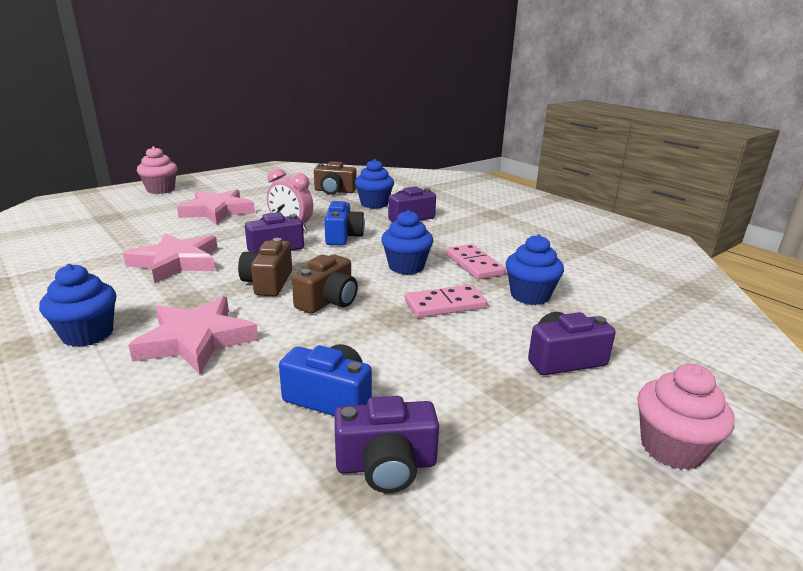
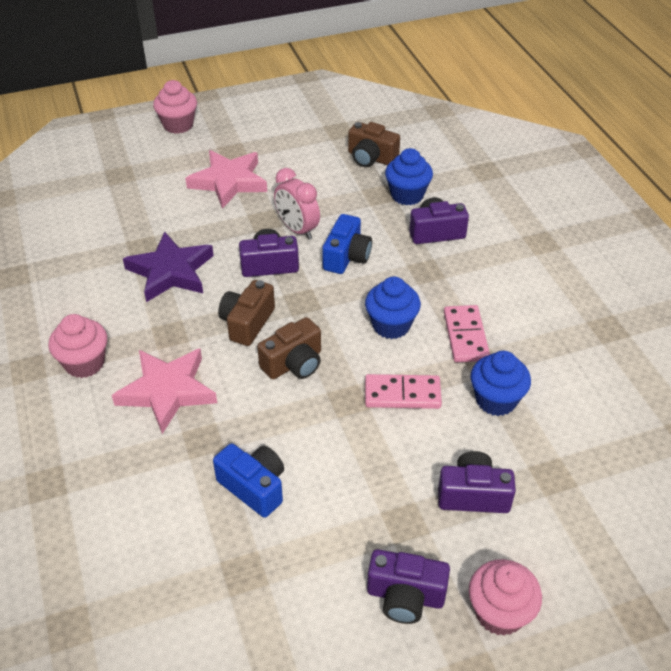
camera: 20 degrees right, 20 degrees up
(88, 334) = (84, 363): blue cupcake -> pink cupcake
(176, 262) = (171, 271): pink star -> purple star
(386, 465) = (271, 563): purple camera -> purple camera (405, 596)

